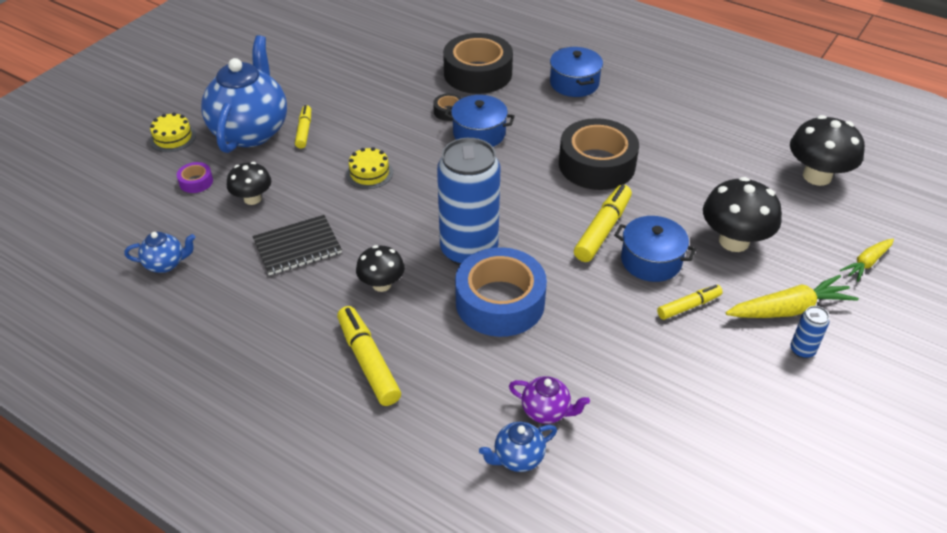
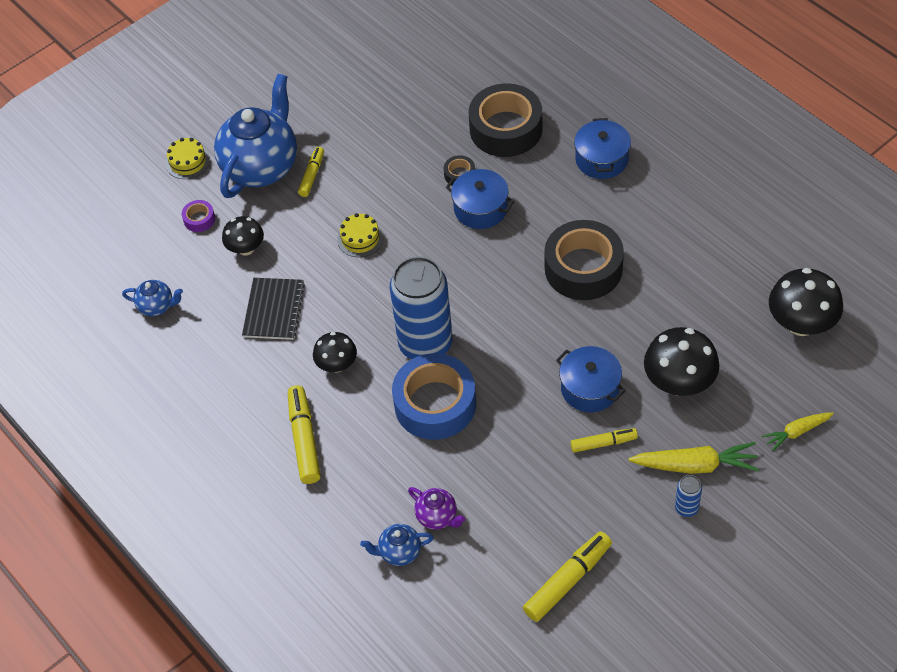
camera: 20 degrees right, 10 degrees up
(297, 247) = (273, 310): black notebook -> black notebook turned 75 degrees counterclockwise
(603, 230) = (558, 345): yellow marker -> yellow marker (568, 580)

